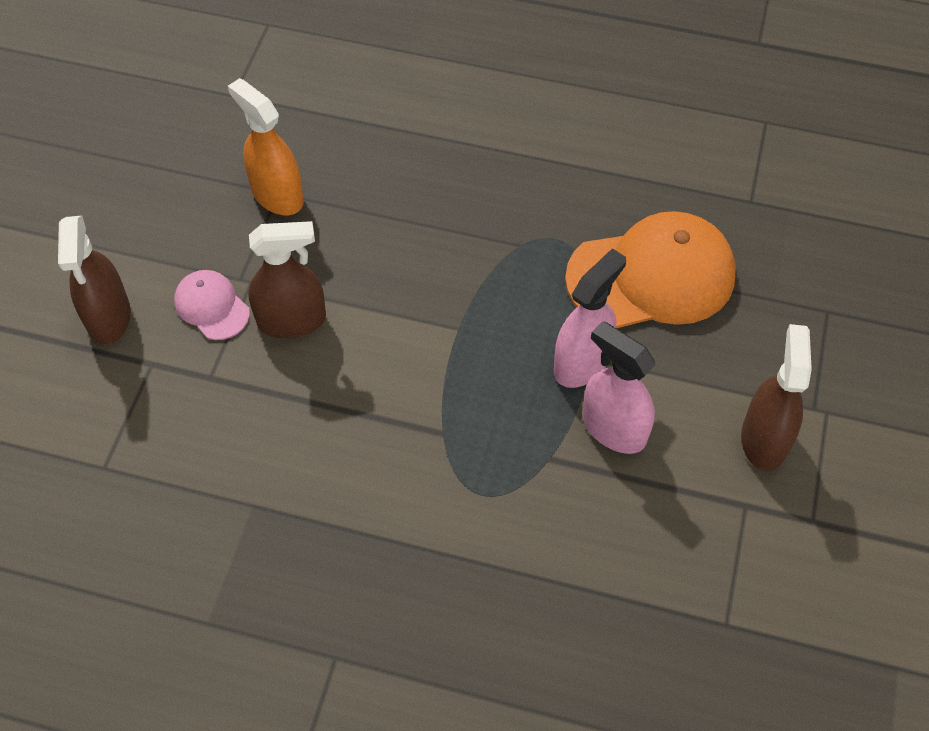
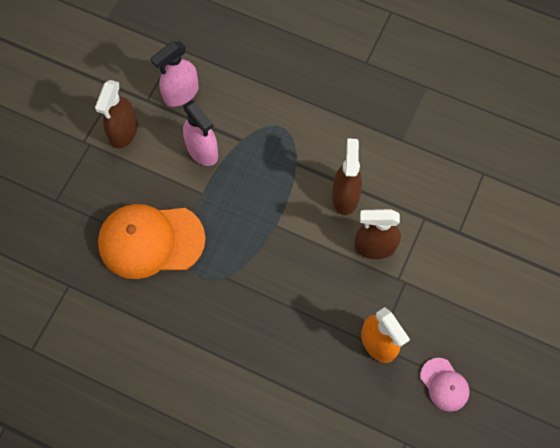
camera: 170 degrees left, 10 degrees up
(109, 317) = (486, 267): brown spray bottle -> brown spray bottle (345, 196)
(212, 306) = (423, 265): pink cap -> pink cap (444, 384)
(581, 363) = (209, 191): pink spray bottle -> pink spray bottle (181, 93)

